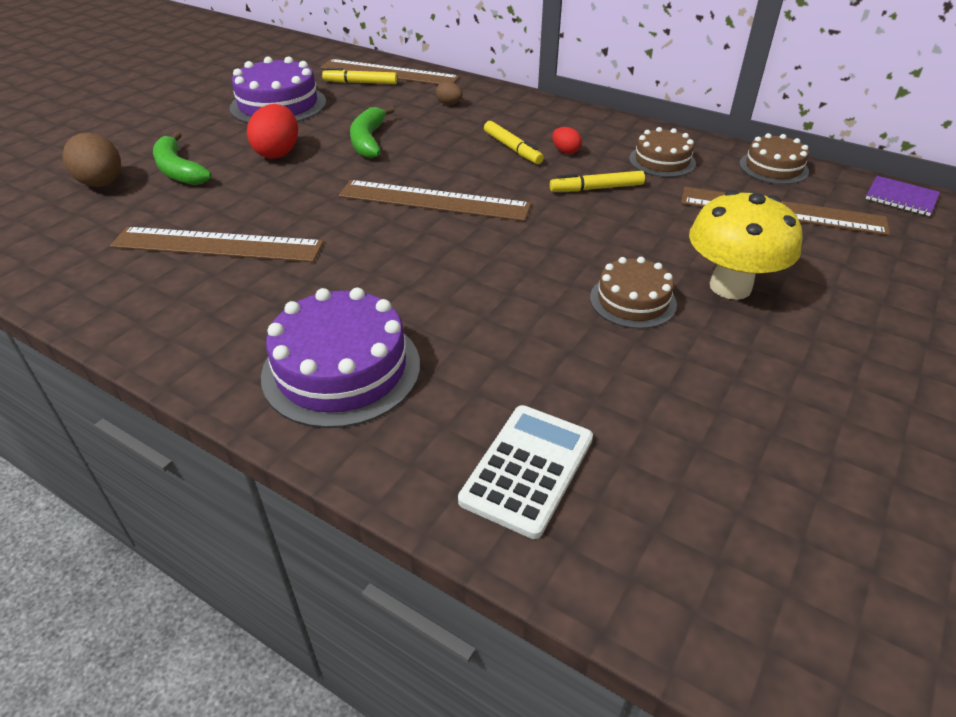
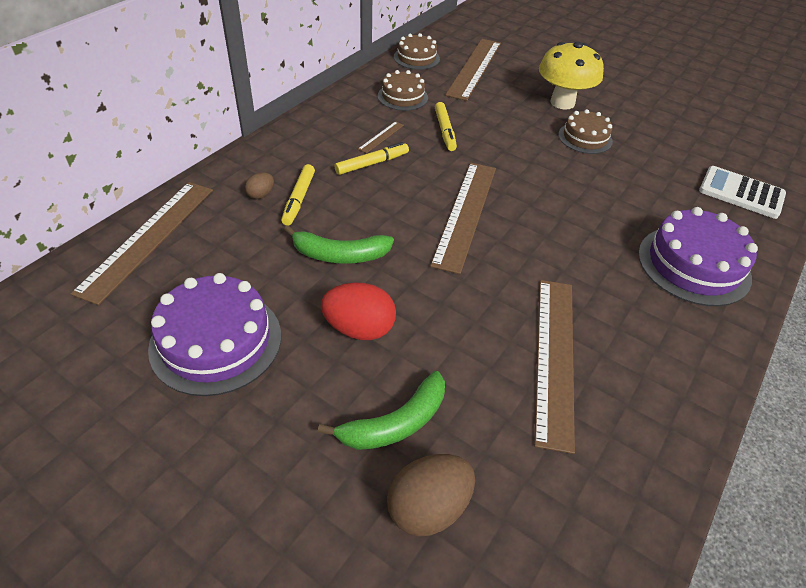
camera: 90 degrees left, 5 degrees up
(360, 83) = (171, 263): yellow marker -> yellow marker (299, 199)
(565, 151) = (381, 137): red egg -> brown ruler
(901, 198) = (457, 29): purple notebook -> none

